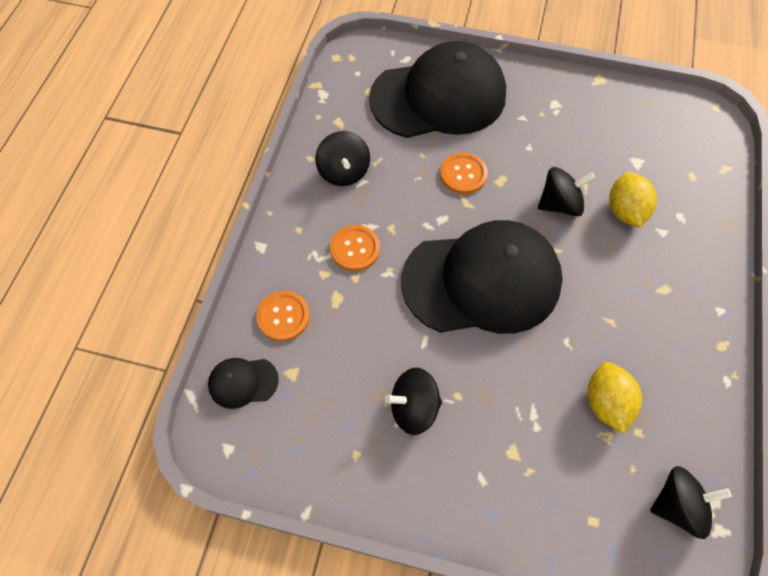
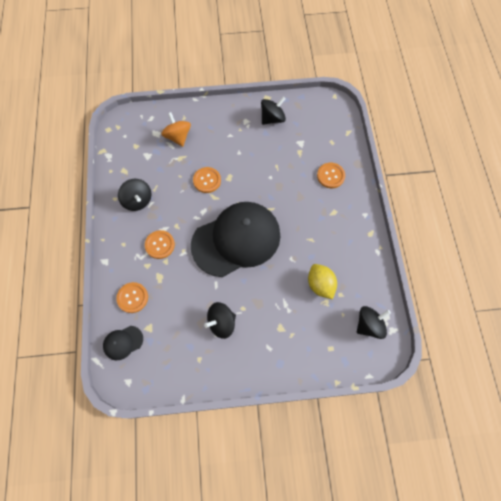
camera: 20 degrees left, 5 degrees up
(438, 97) = (178, 137): black cap -> orange spinning top
(559, 204) = (265, 181): black spinning top -> black spinning top (272, 118)
(625, 211) = (301, 174): yellow lemon -> none
(675, 229) = (330, 176): none -> orange button

